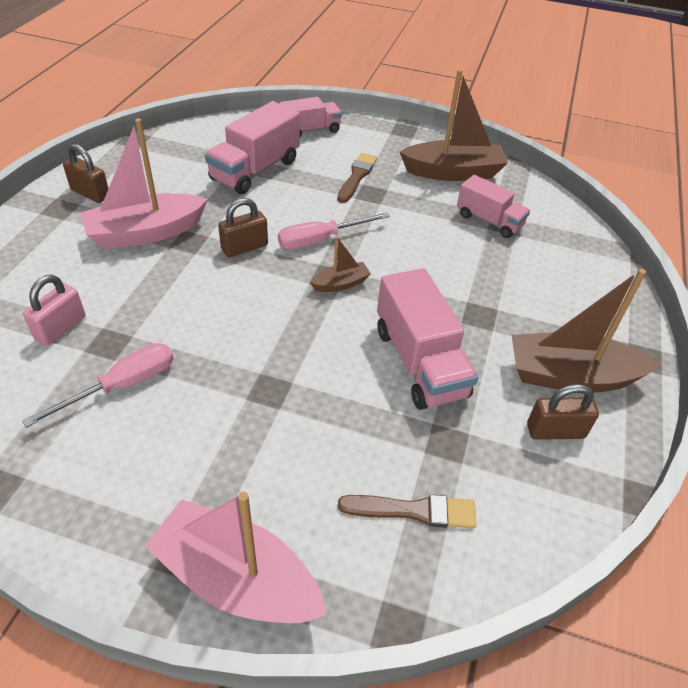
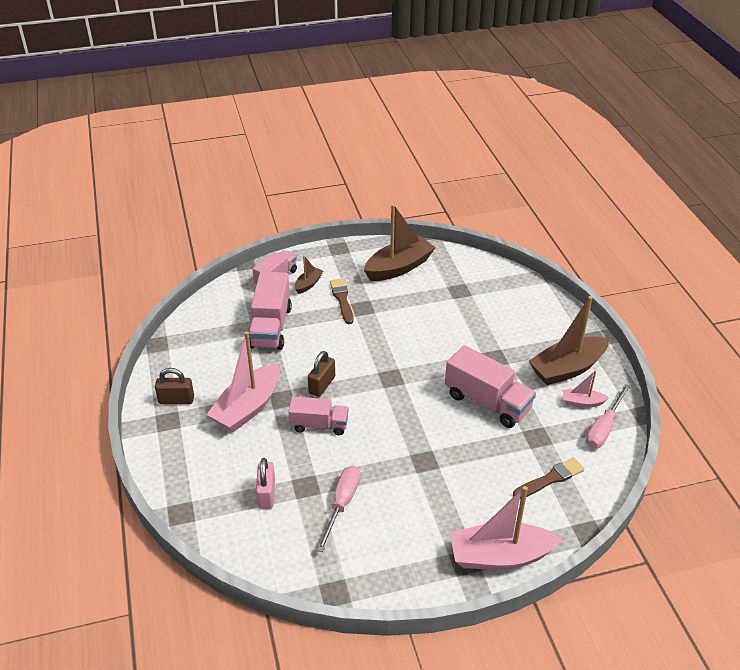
camera: 30 degrees left, 5 degrees down
(321, 240) = (363, 356): pink screwdriver -> pink screwdriver (604, 428)
(340, 284) = (402, 378): brown boat -> brown boat (308, 284)
(489, 221) = (449, 293): pink truck -> pink truck (319, 425)
(555, 431) = (582, 402): brown padlock -> pink boat

